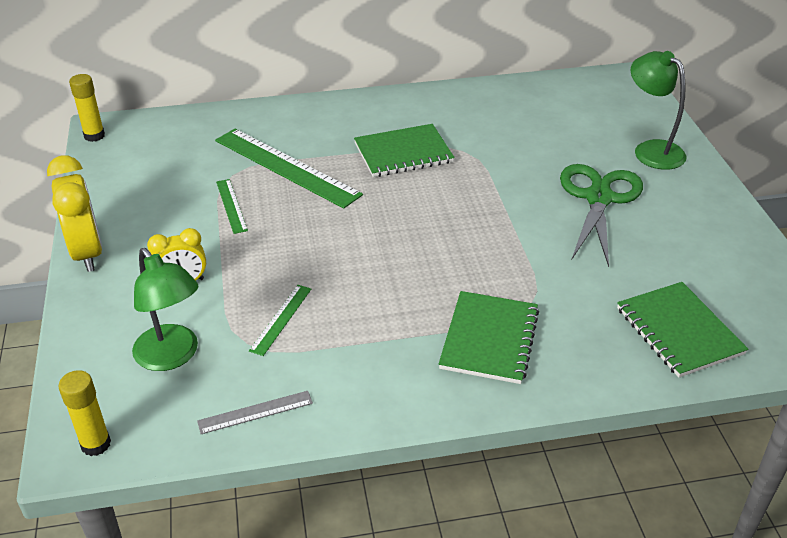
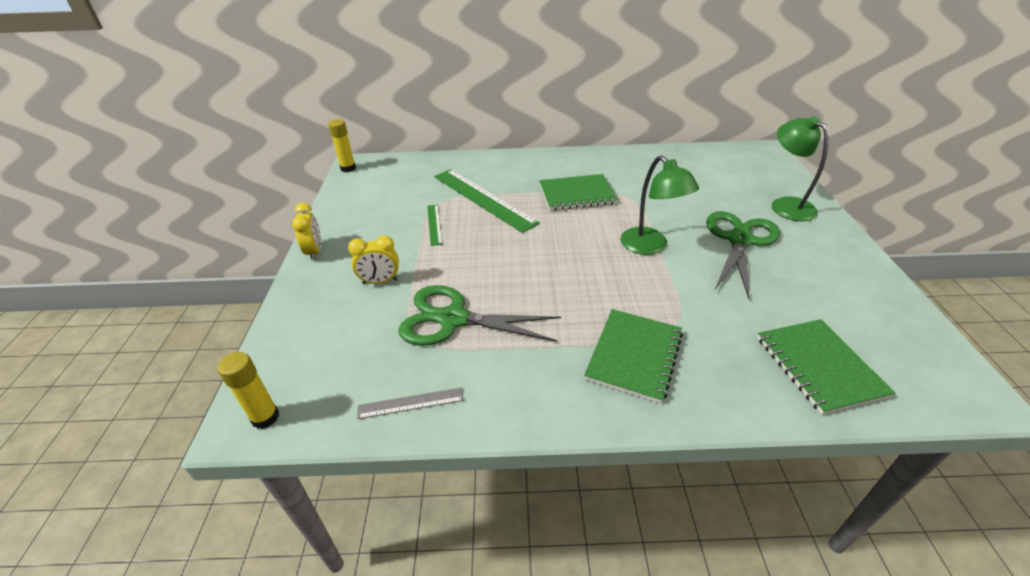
camera: 10 degrees right, 0 degrees up
(87, 253) = (314, 252): yellow clock -> yellow clock, size x0.62
(172, 356) = (354, 343): green lamp -> green lamp (650, 247)
(281, 319) = (452, 319): green ruler -> green scissors

